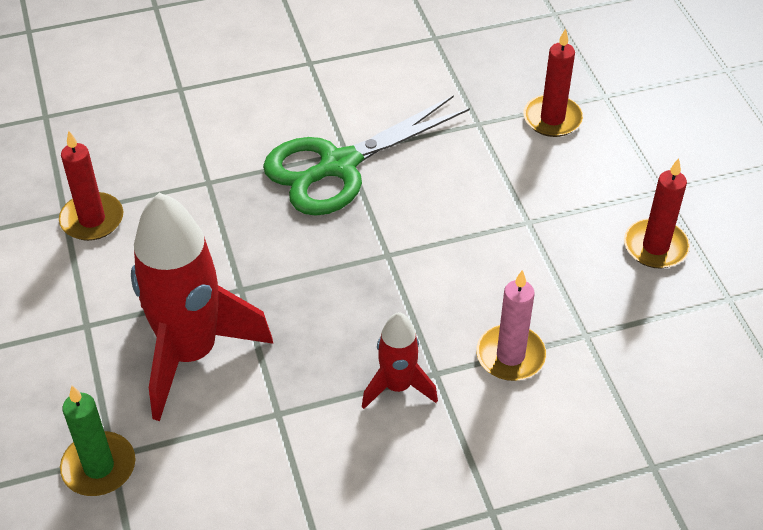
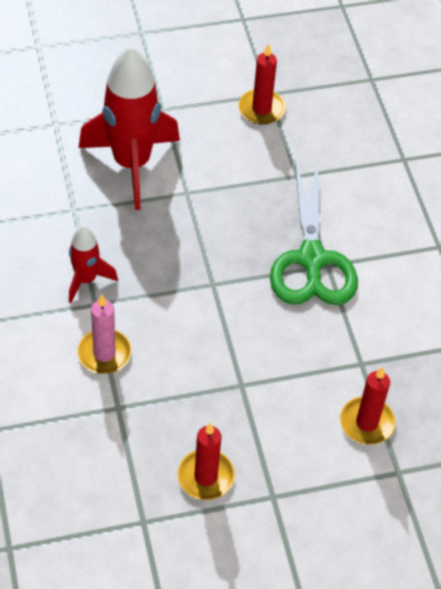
camera: 90 degrees right, 5 degrees up
(99, 467) = (48, 118): green candle -> none
(339, 166) = (311, 259): green scissors -> green scissors turned 150 degrees counterclockwise

